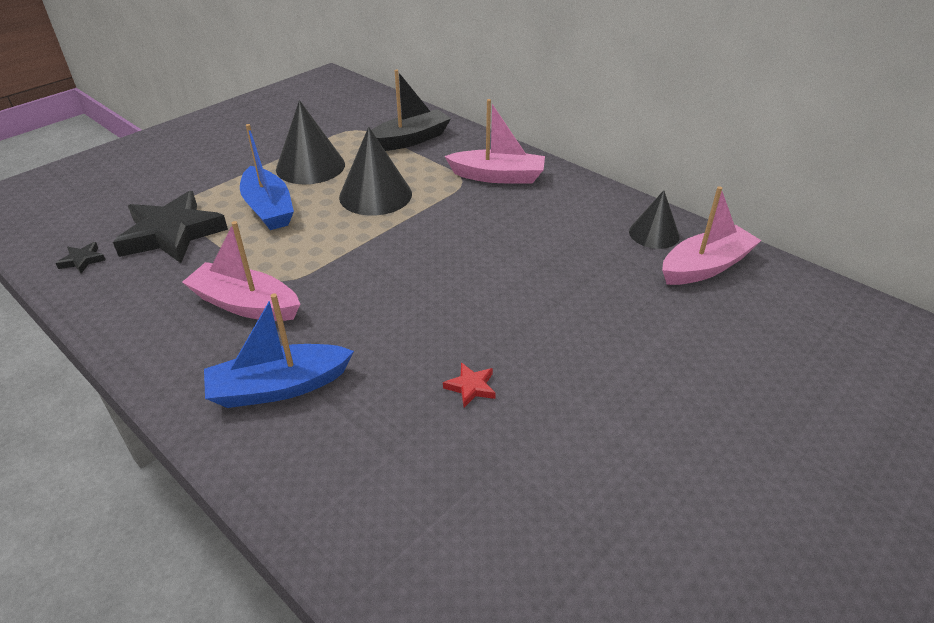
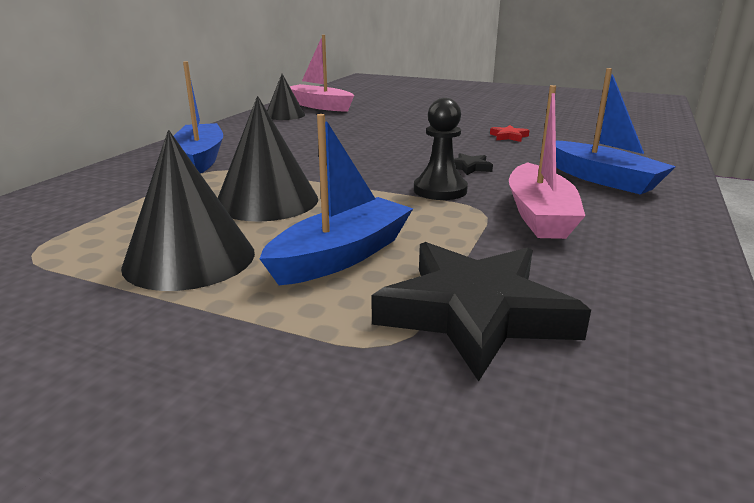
camera: 110 degrees left, 15 degrees down
(82, 260) = (644, 378): black star -> black star (469, 167)
(335, 273) = (440, 190): none -> black pawn
(409, 140) = (91, 209): black boat -> none
(497, 176) = (200, 158): pink boat -> blue boat

